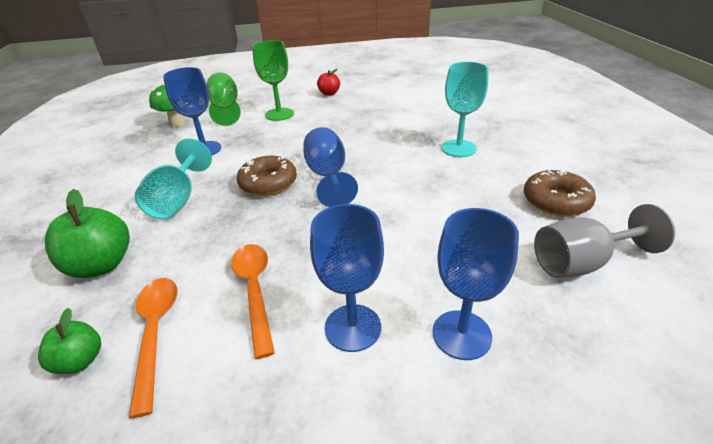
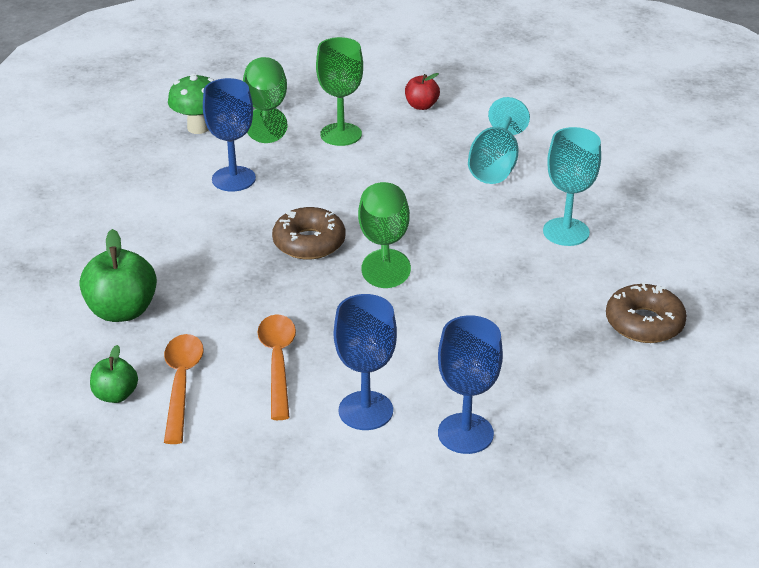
camera: 10 degrees right, 0 degrees up
(178, 200) = (200, 248): turquoise goblet -> turquoise goblet (495, 165)
(328, 176) = (384, 245): blue goblet -> green goblet
(581, 263) = (624, 393): grey goblet -> none

